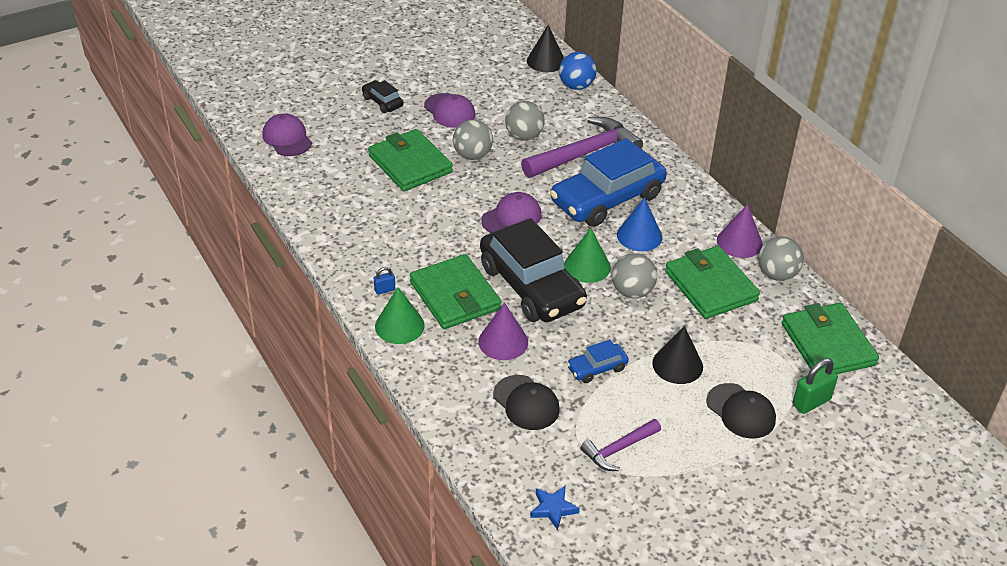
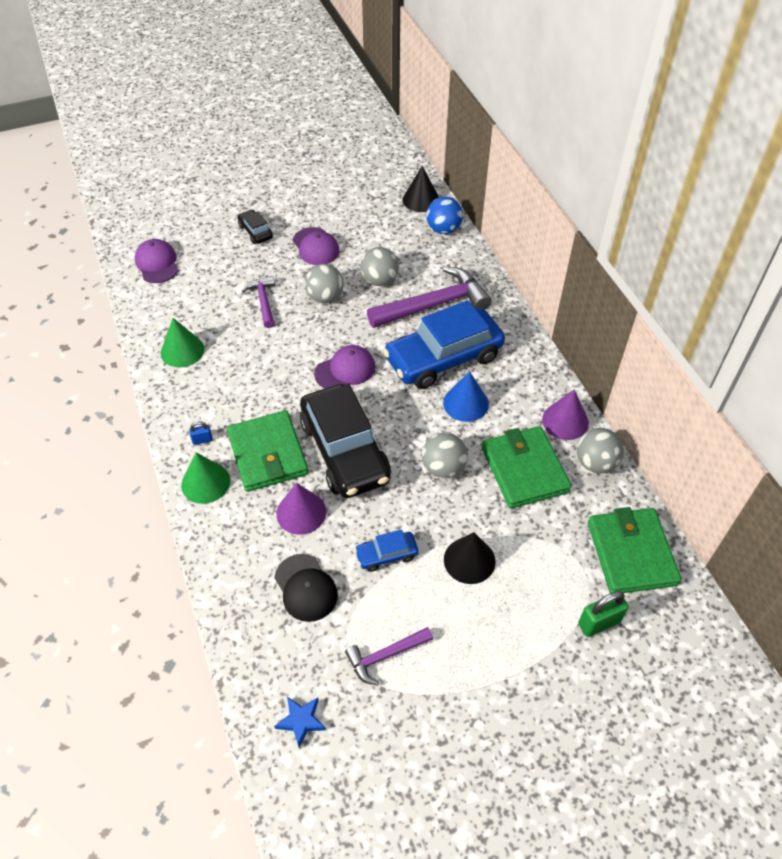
camera: 10 degrees right, 10 degrees up
(410, 164) = (263, 301): green wallet -> purple hammer
(587, 266) = (405, 433): green cone -> green cone (182, 350)
(741, 411) = (522, 625): black cap -> none

